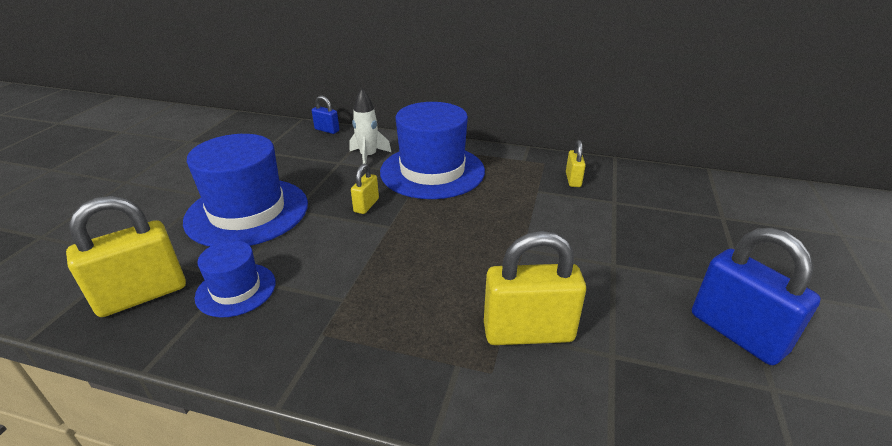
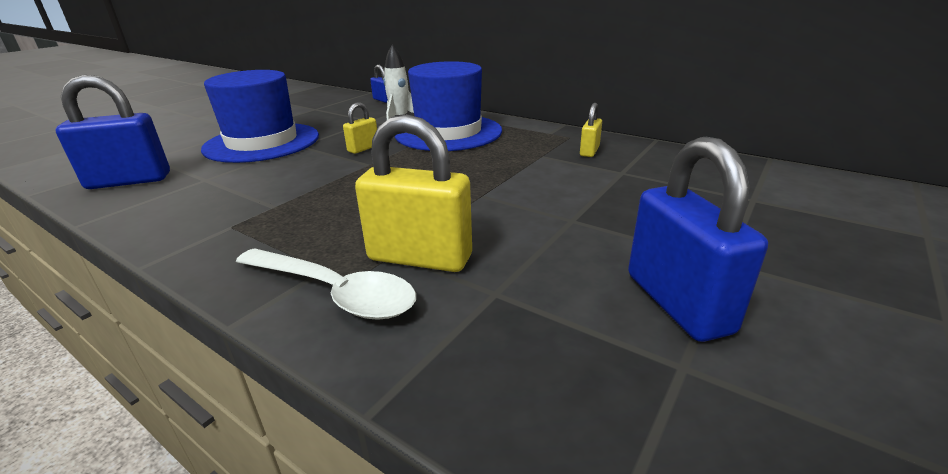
camera: 20 degrees right, 5 degrees down
(142, 295) = (129, 181): yellow padlock -> blue padlock
(236, 289) = (198, 187): blue hat -> none
(489, 387) = (334, 292): none -> white spoon

